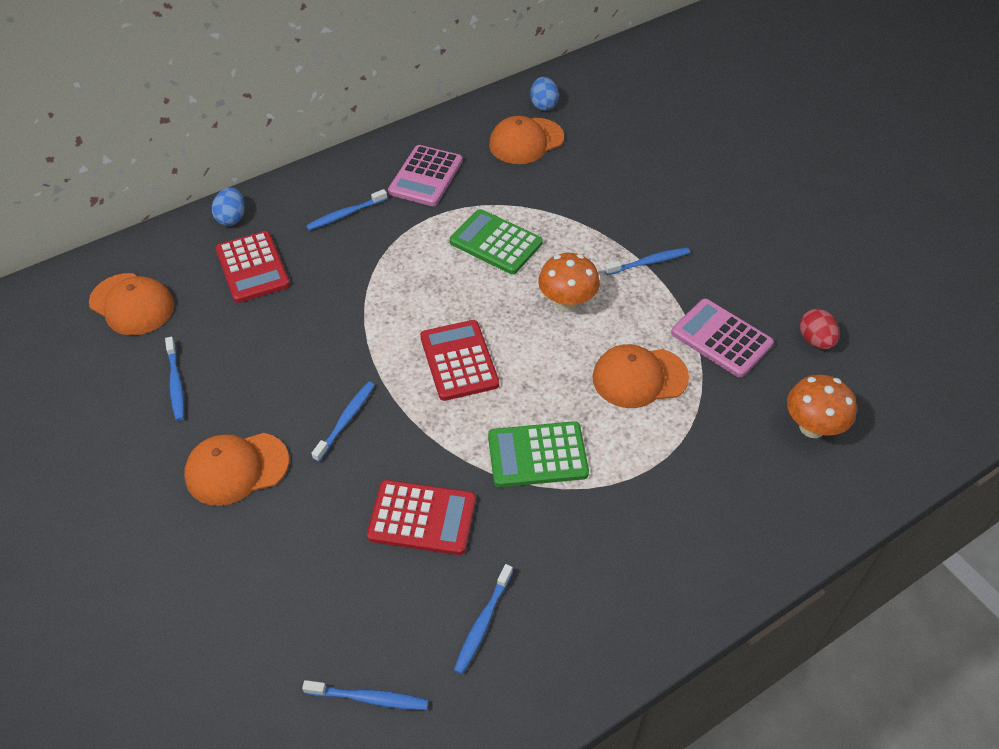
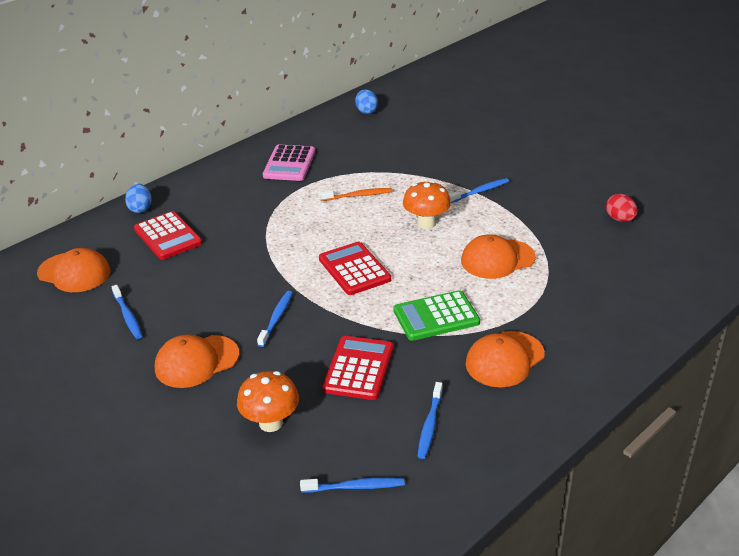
camera: 10 degrees left, 15 degrees down
(345, 214) = (233, 194): blue toothbrush -> none
(422, 518) = (358, 368): red calculator -> red calculator turned 75 degrees counterclockwise
(496, 242) = (358, 195): green calculator -> orange toothbrush
(526, 141) = (360, 134): orange cap -> orange cap (504, 359)
(721, 338) = (550, 228): pink calculator -> none
(812, 427) = (636, 269): orange mushroom -> orange mushroom (271, 423)

